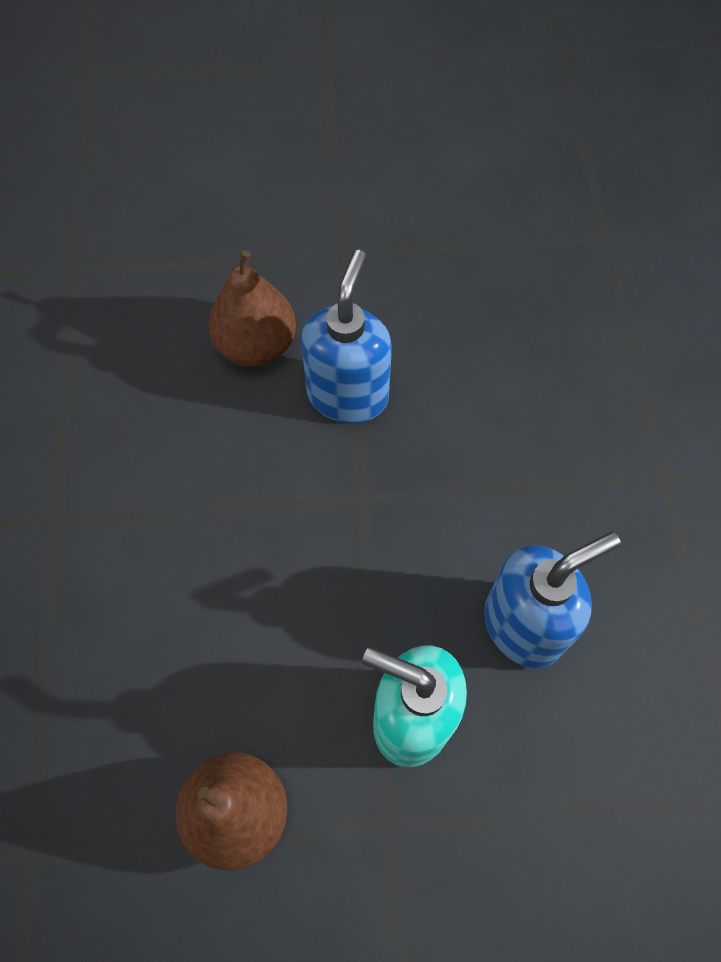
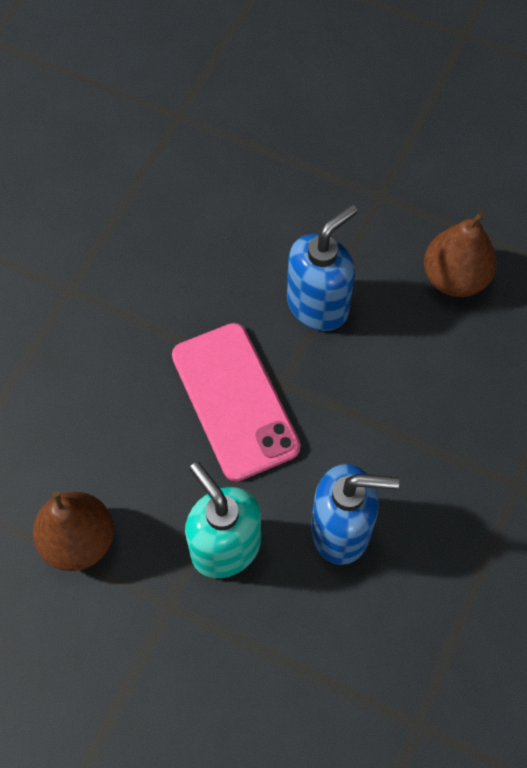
camera: 30 degrees right, 0 degrees up
(256, 346) = (274, 236): brown pear -> brown pear (455, 278)
(322, 545) = (235, 401): none -> pink phone

